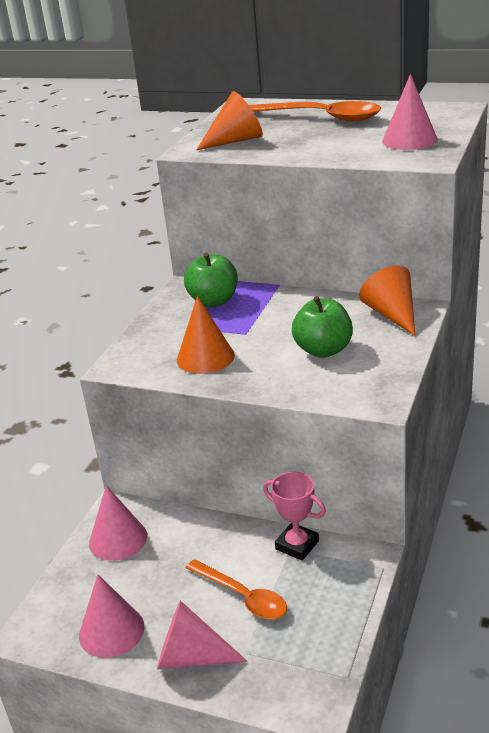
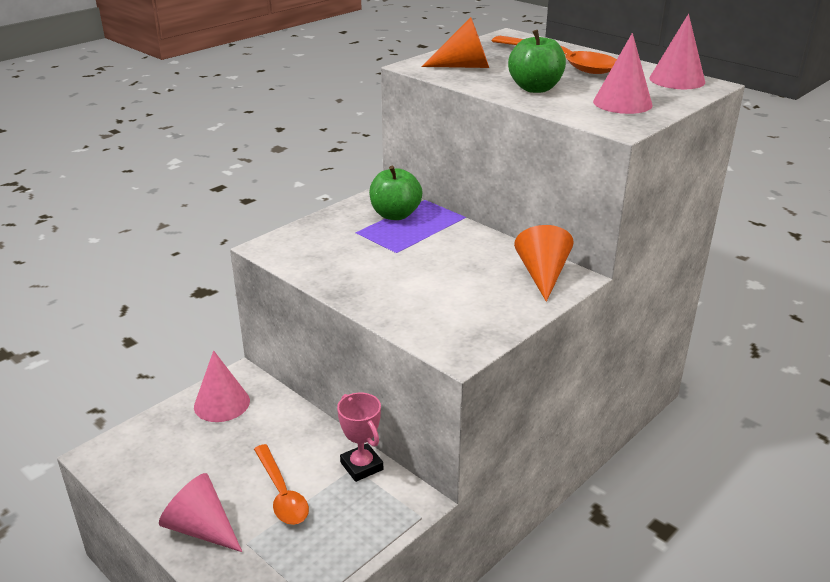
camera: 20 degrees right, 0 degrees up
(111, 631) = (158, 479): pink cone -> pink cone (677, 80)
(205, 357) = (343, 262): orange cone -> none
(323, 350) = (450, 288): green apple -> green apple (535, 88)

